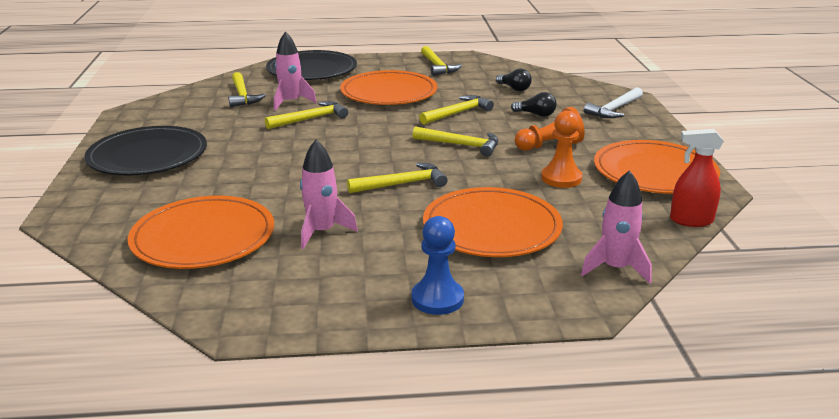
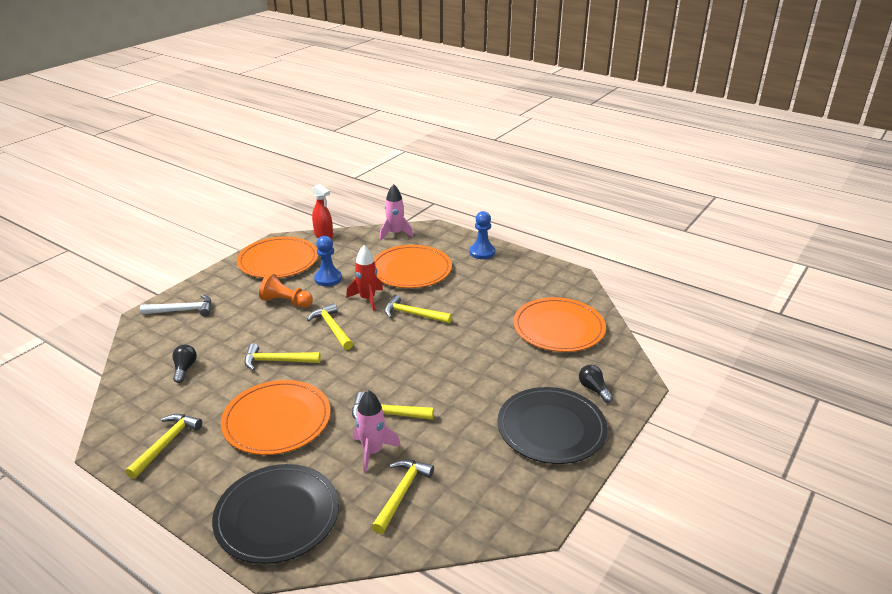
camera: 140 degrees left, 5 degrees up
(322, 232) = (494, 303): pink rocket -> none
(478, 178) = (367, 299): none -> red rocket
(536, 114) = (235, 332): black light bulb -> black light bulb (594, 389)
(561, 178) = (328, 279): orange pawn -> blue pawn

